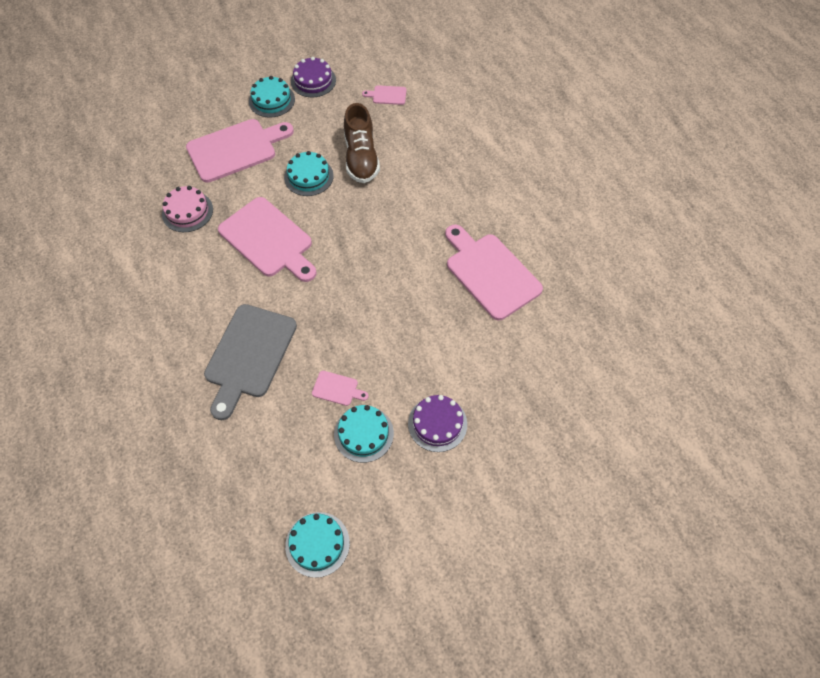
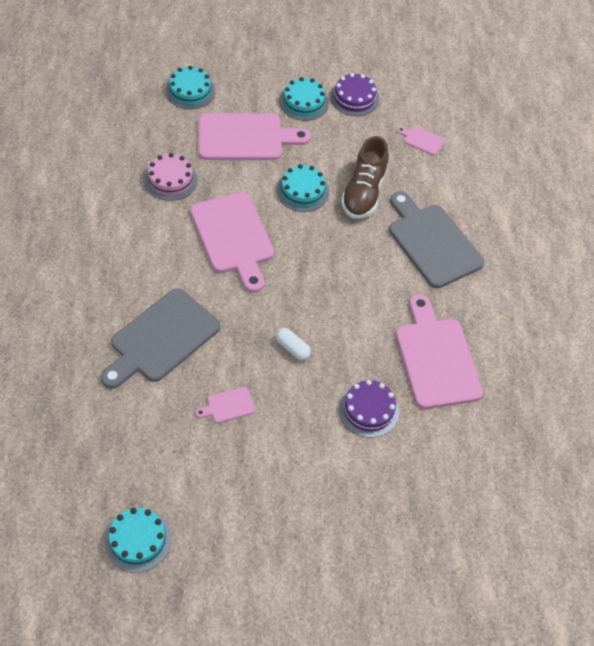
camera: 20 degrees right, 5 degrees down
(337, 389) = (228, 405): pink cutting board -> pink cutting board turned 120 degrees clockwise
(363, 434) = (232, 458): turquoise cake -> turquoise cake (190, 91)
(368, 315) = (292, 348): none -> white capsule
(437, 423) = (307, 481): purple cake -> purple cake (368, 410)
(438, 177) = (432, 242): none -> grey cutting board

